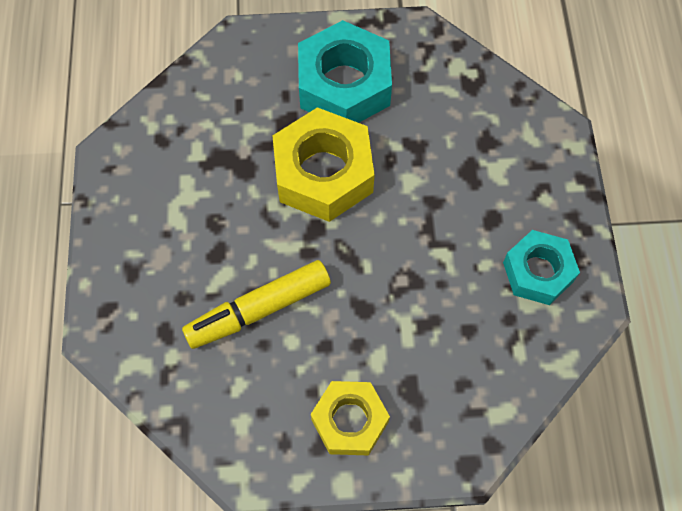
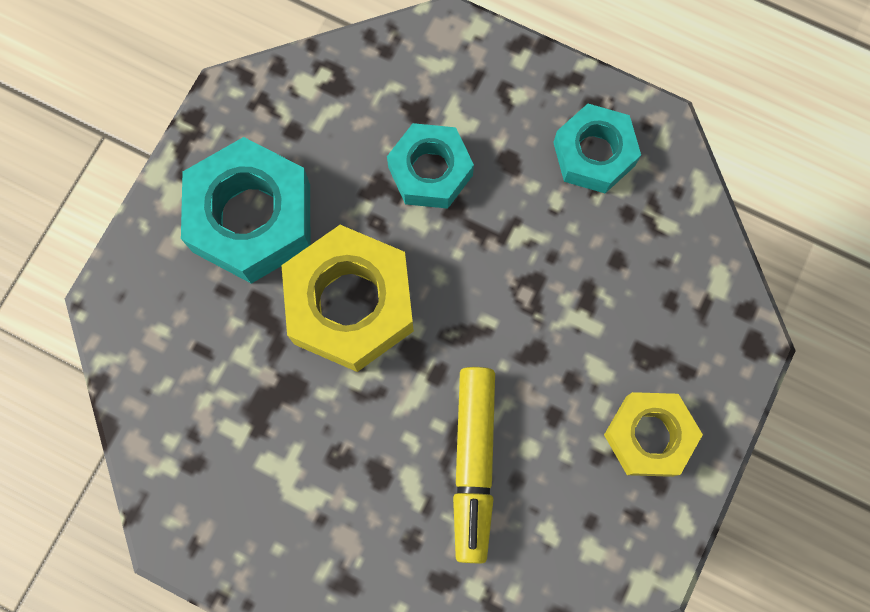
camera: 60 degrees left, 10 degrees up
(449, 172) = (430, 171): none -> turquoise nut

